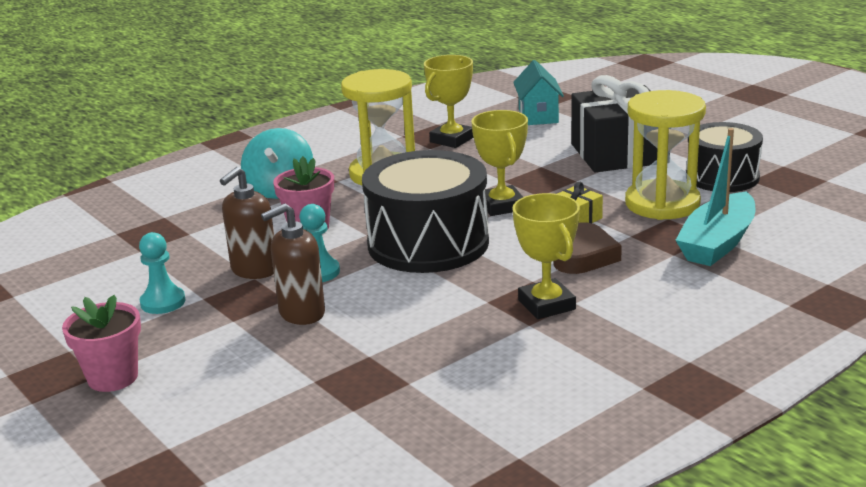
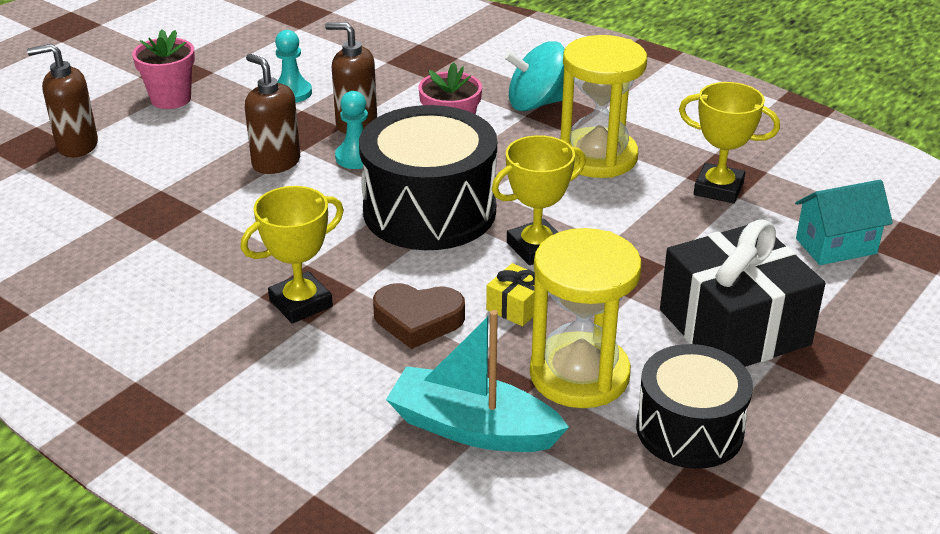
camera: 75 degrees right, 10 degrees up
(177, 442) = (77, 145): none -> brown soap dispenser

